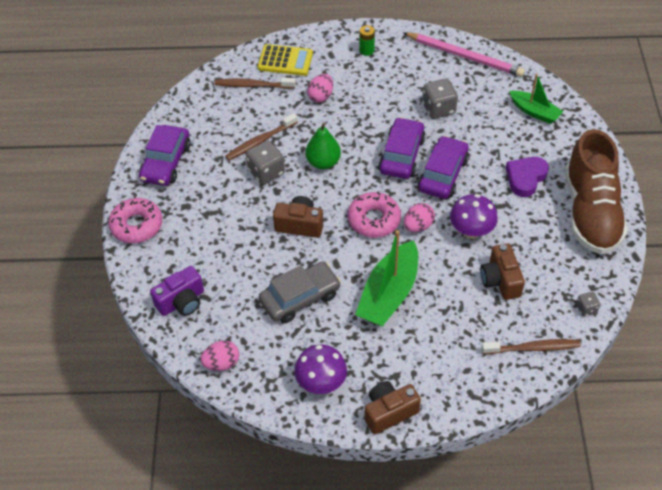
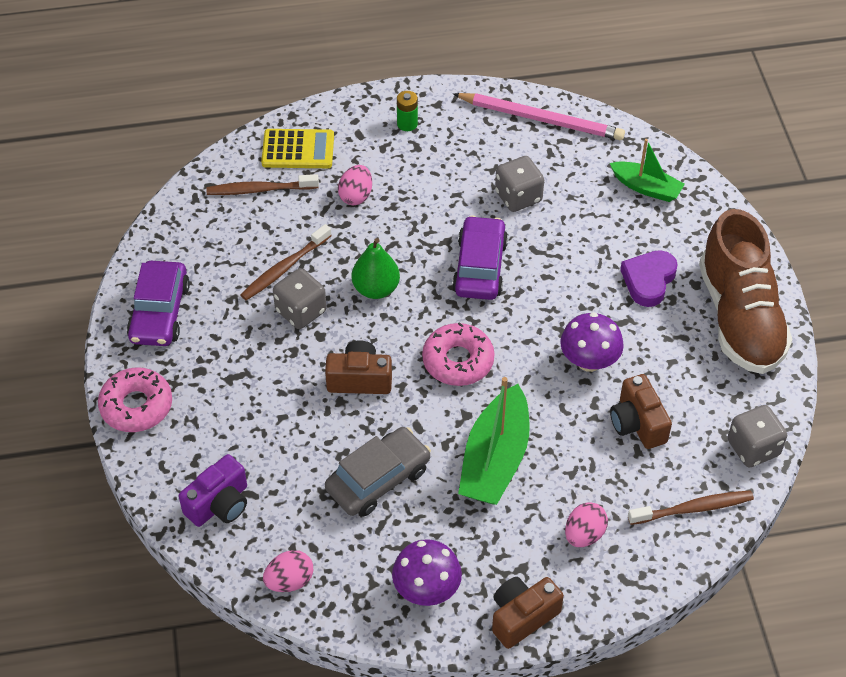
camera: 10 degrees left, 0 degrees up
(418, 226) = (518, 362): pink egg -> pink egg (584, 534)
(443, 174) = (539, 287): purple car -> none
(586, 309) = (753, 448): grey dice -> grey dice, size x1.85

